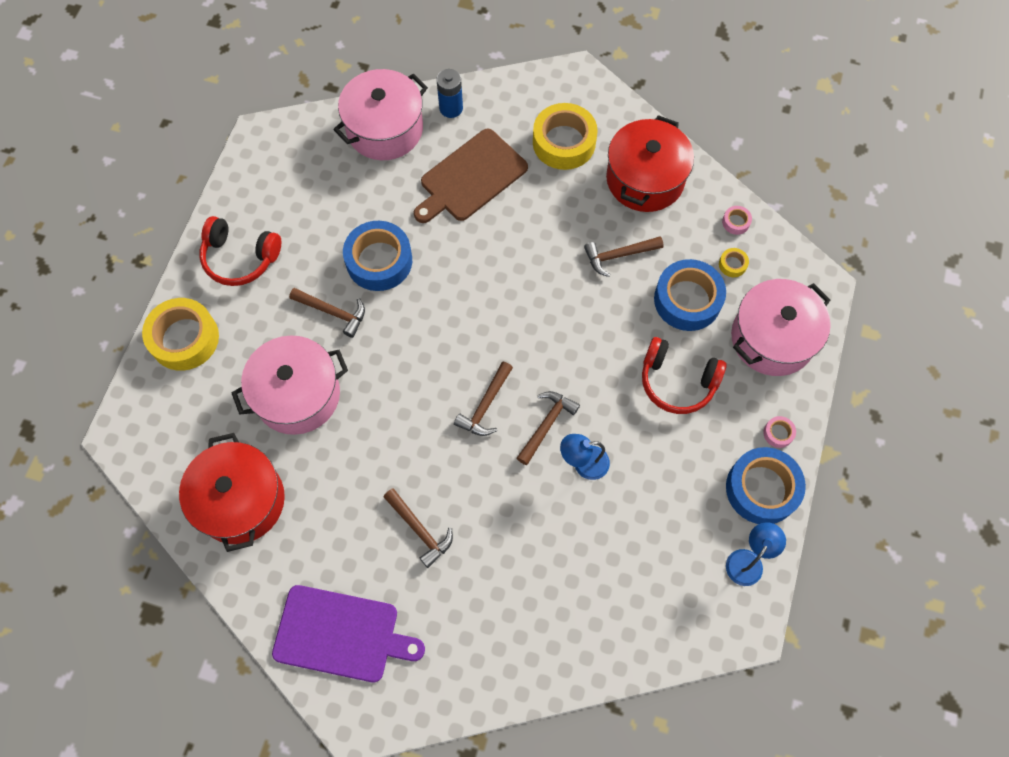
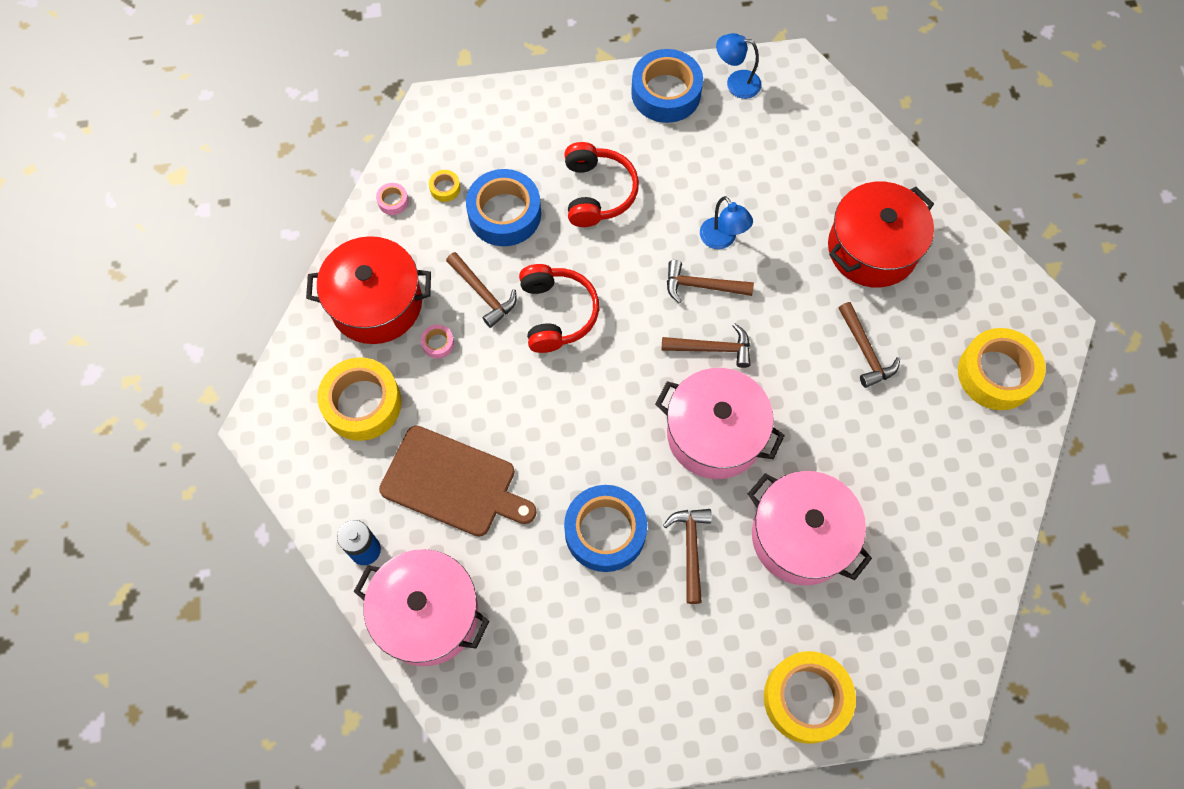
camera: 115 degrees left, 0 degrees up
(240, 258) = (678, 693): red headphones -> red headphones (557, 313)
(240, 501) = (938, 532): red pot -> red pot (872, 248)
(341, 634) = (996, 374): purple cutting board -> yellow tape
(420, 530) = (865, 351): brown hammer -> brown hammer turned 135 degrees clockwise
(772, 338) = (511, 130): pink pot -> pink pot (715, 434)
(778, 433) = (606, 97): pink tape -> pink tape (438, 343)

